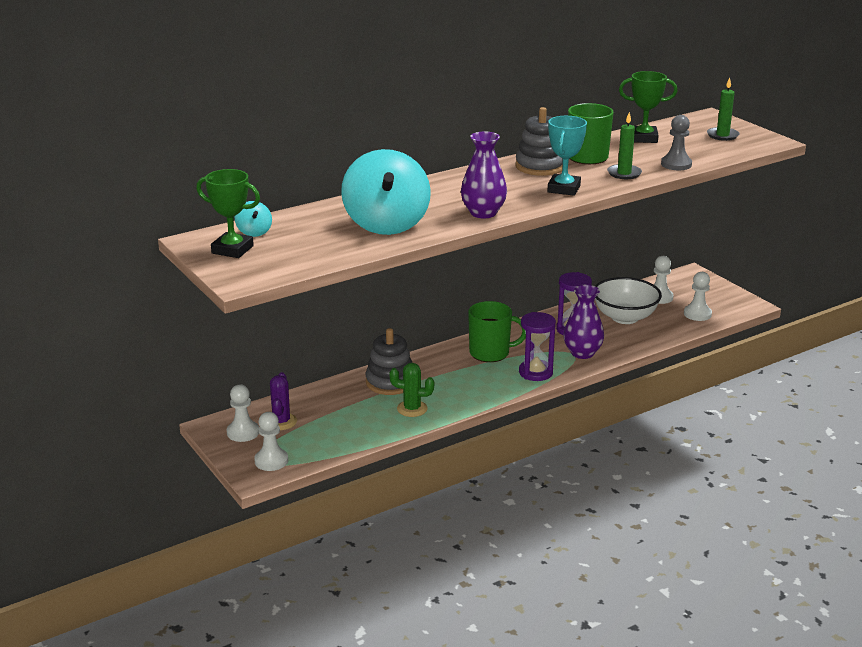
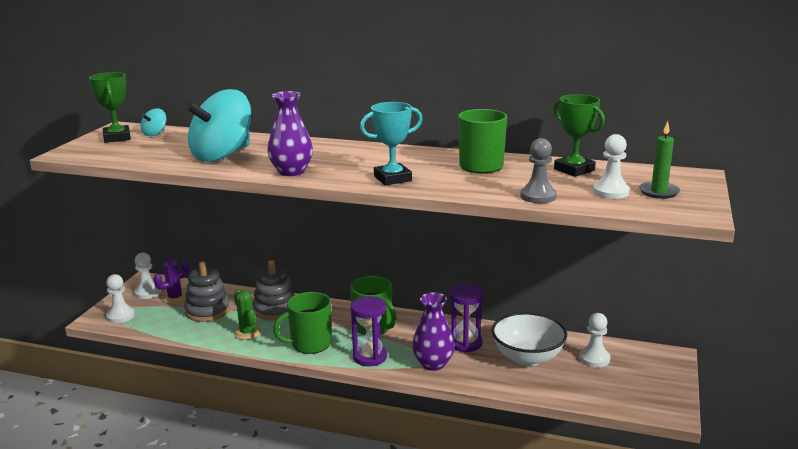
camera: 50 degrees right, 5 degrees down
(477, 389) = (310, 344): none -> green mug
(540, 166) = (426, 159): grey stacking toy -> grey stacking toy (208, 311)
(624, 173) = (472, 186): green candle -> none
(697, 314) = (598, 390): white pawn -> white pawn (611, 192)

